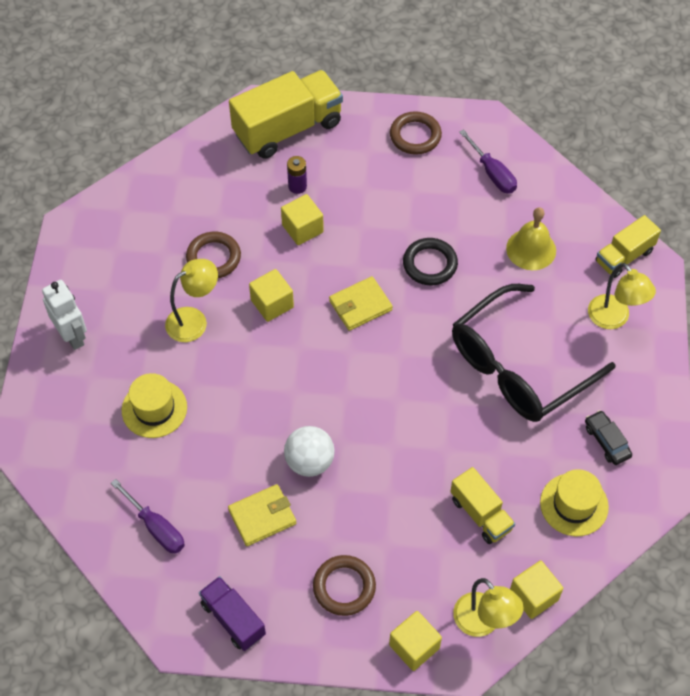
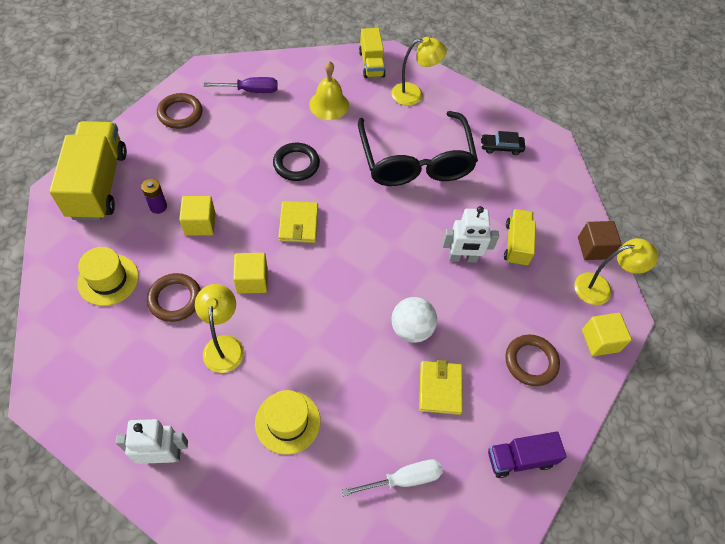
camera: 65 degrees left, 0 degrees up
(156, 527) = (403, 479): purple screwdriver -> white screwdriver
(424, 469) = (462, 258): none -> white robot
(480, 514) = (516, 244): yellow truck -> yellow truck turned 75 degrees counterclockwise
(533, 596) = (593, 248): yellow cube -> brown cube
(574, 504) = (537, 189): yellow hat -> yellow hat (108, 279)

